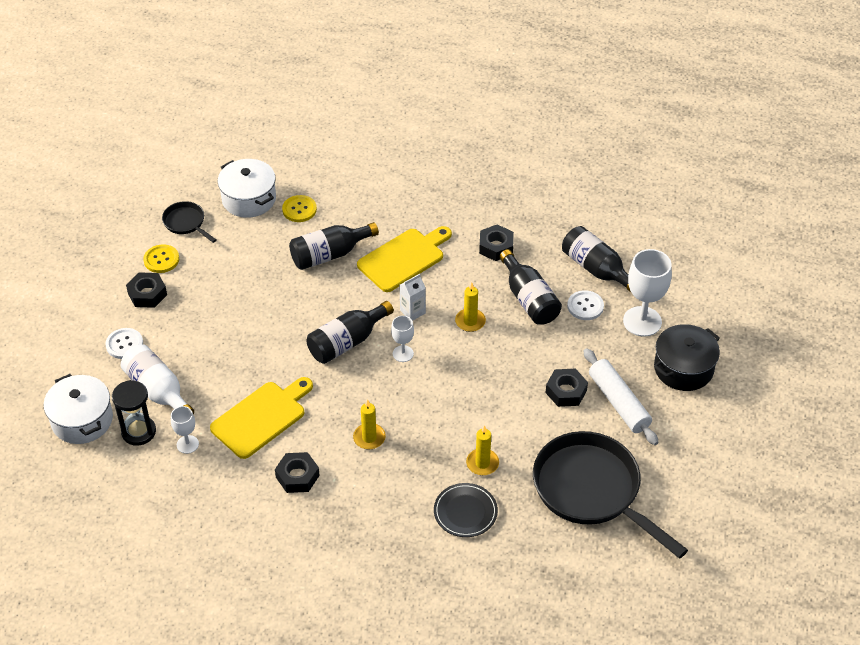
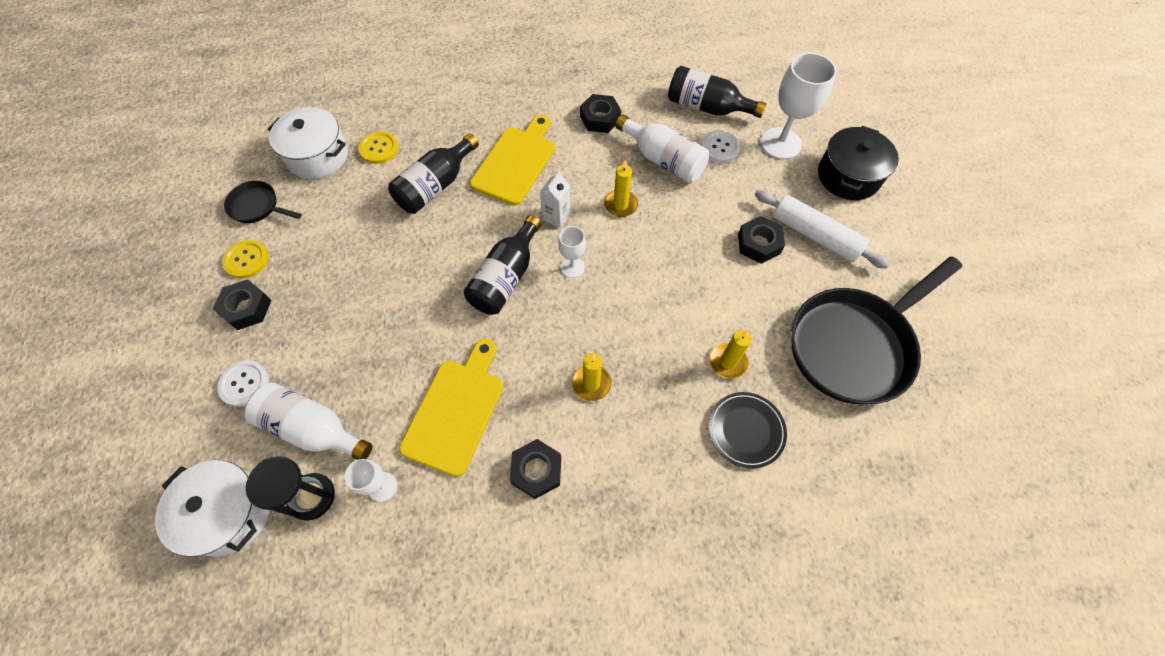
camera: 25 degrees left, 15 degrees up
(529, 299) = (663, 160): black bottle -> white bottle
(592, 491) = (854, 345): black pan -> black pan turned 60 degrees counterclockwise

